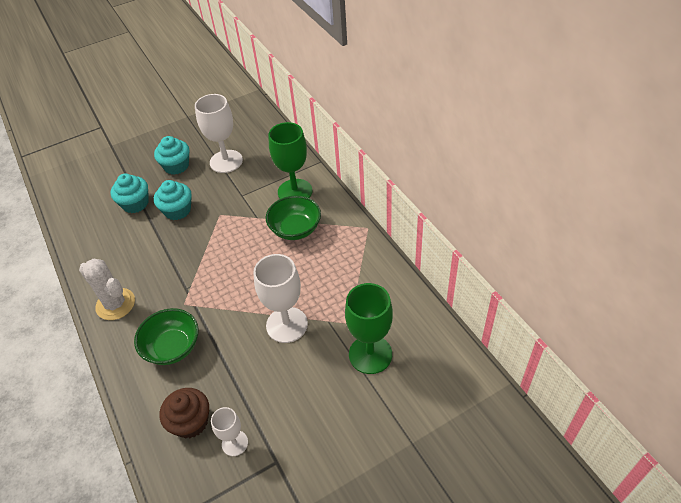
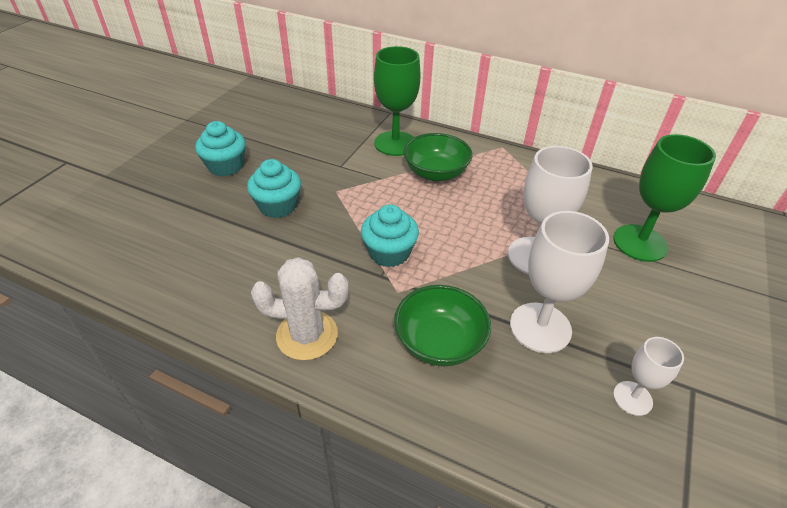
camera: 40 degrees left, 5 degrees down
(135, 204) = (210, 220): turquoise cupcake -> turquoise cupcake (389, 253)
(190, 422) = (559, 408): brown cupcake -> none
(226, 161) = (285, 143): white goblet -> white goblet (540, 327)

